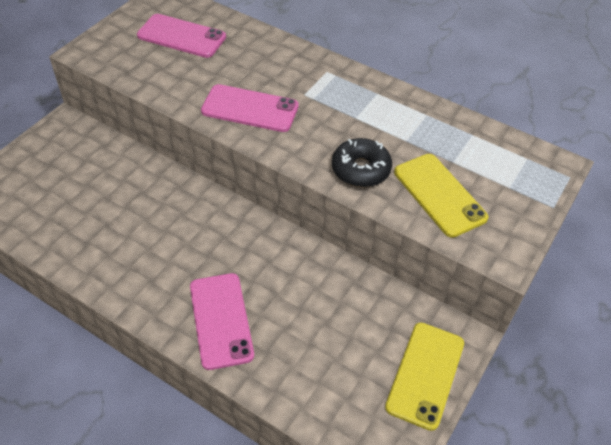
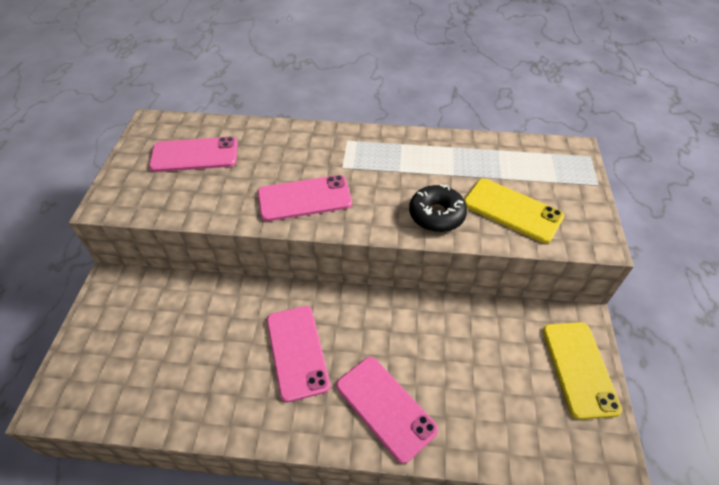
camera: 25 degrees left, 0 degrees up
(177, 243) = (297, 352): none -> pink phone

